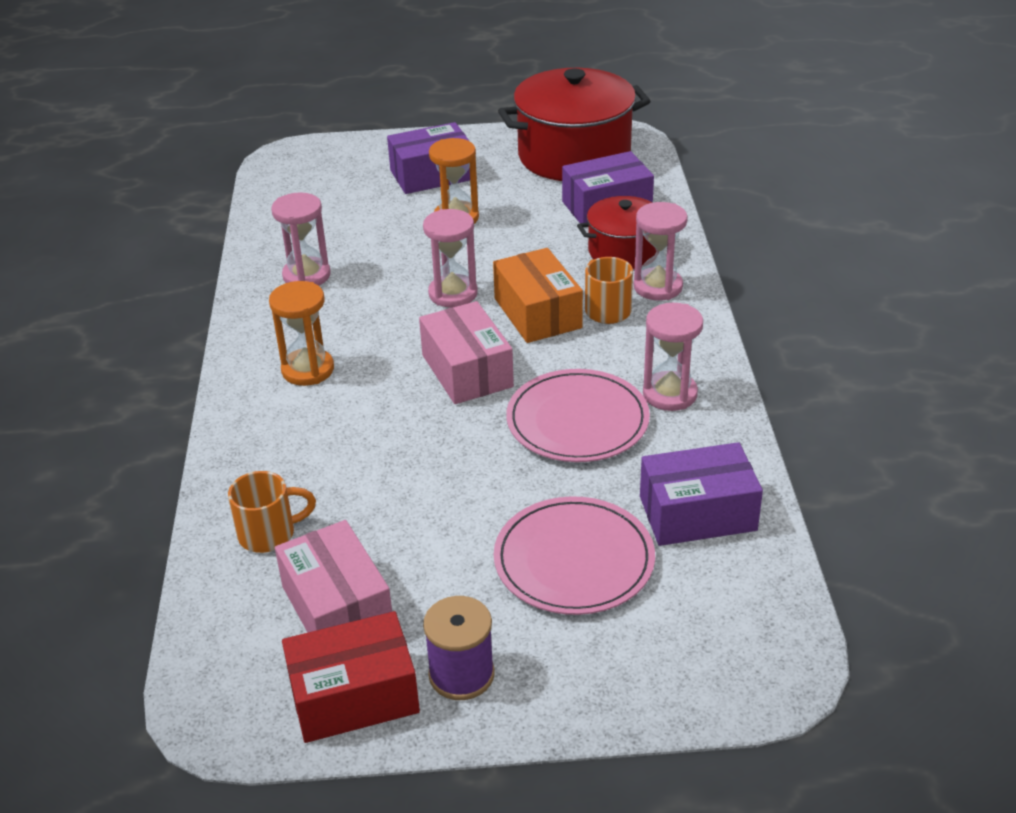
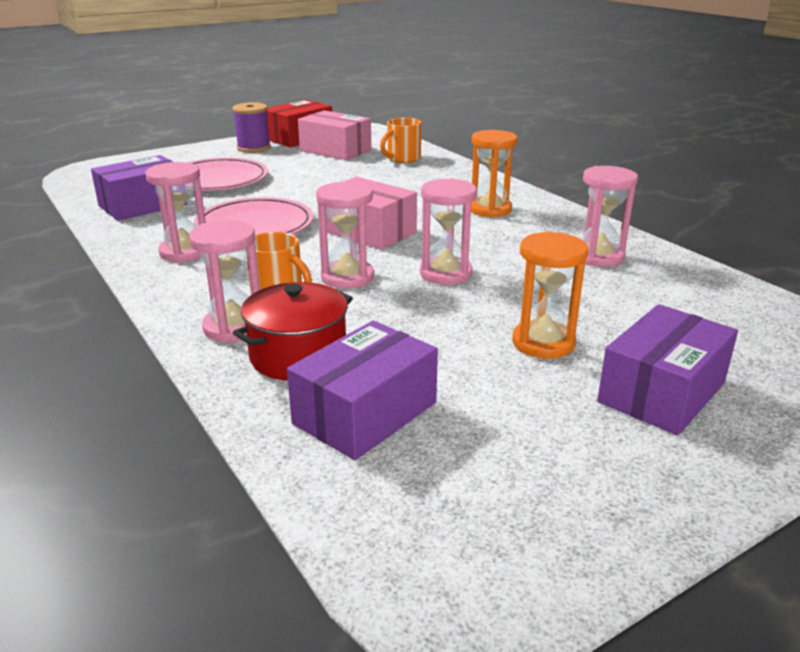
camera: 150 degrees right, 10 degrees down
(537, 313) = (347, 277): orange box -> pink hourglass
(574, 155) = (502, 501): red pot -> none

